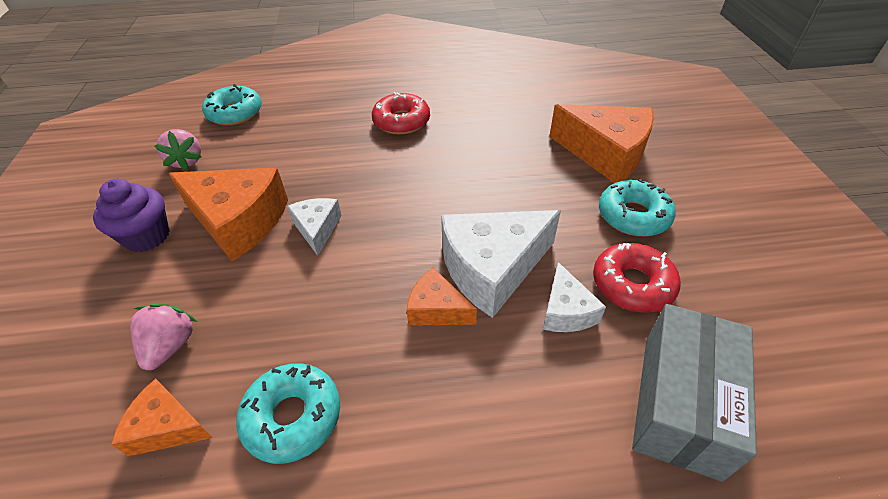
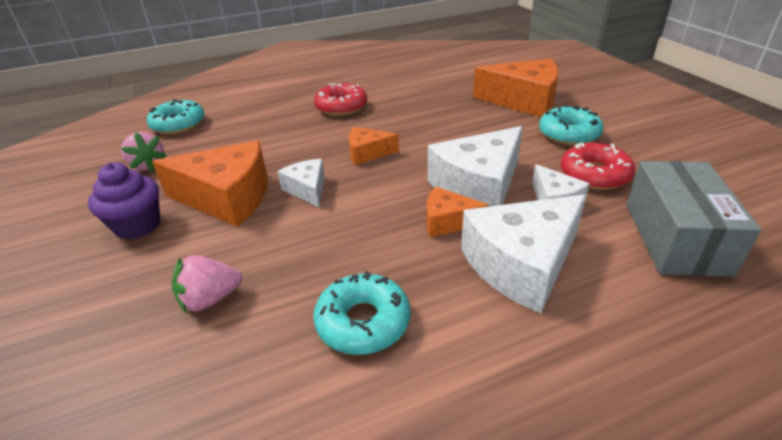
camera: 15 degrees left, 10 degrees down
(167, 427) = (242, 359): orange cheese -> orange cheese (367, 153)
(170, 346) = (210, 299): pink strawberry -> pink strawberry turned 105 degrees counterclockwise
(485, 390) = (522, 264): none -> white cheese

